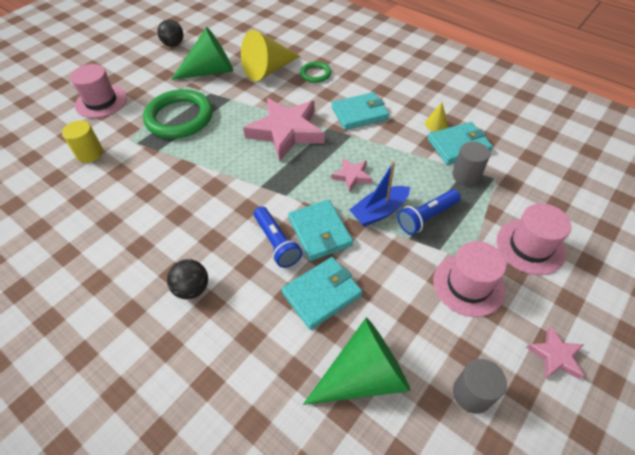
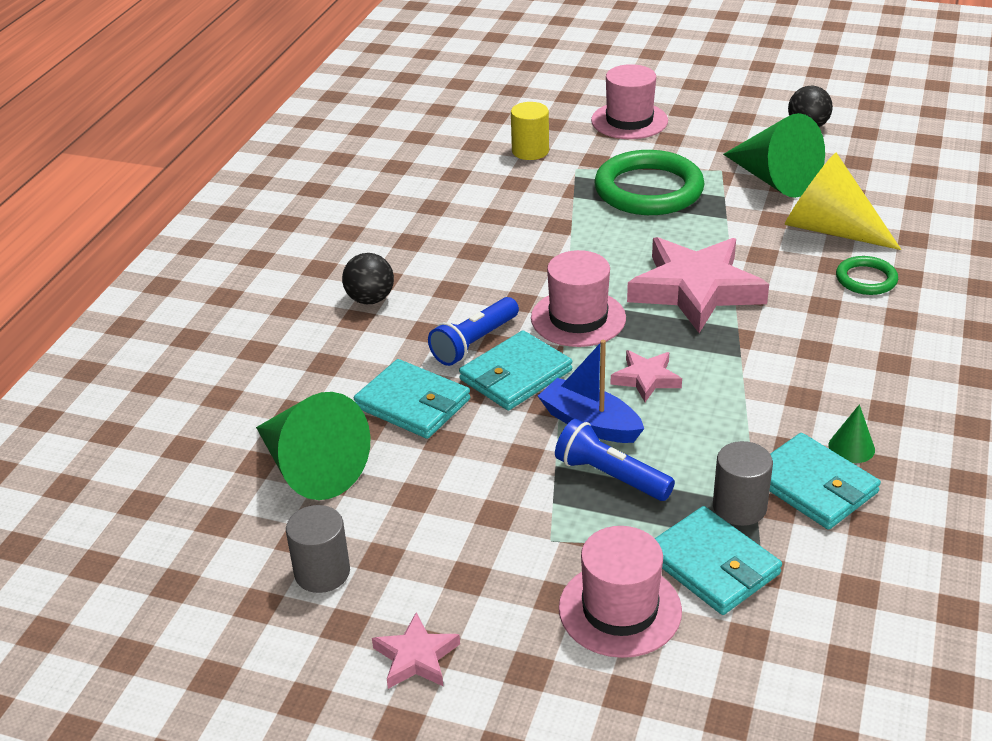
camera: 70 degrees right, 15 degrees down
(359, 113) = (803, 352): turquoise wallet -> turquoise wallet (712, 565)
(436, 124) = (851, 447): yellow cone -> green cone
(468, 285) = (500, 544): pink hat -> pink hat (578, 318)

